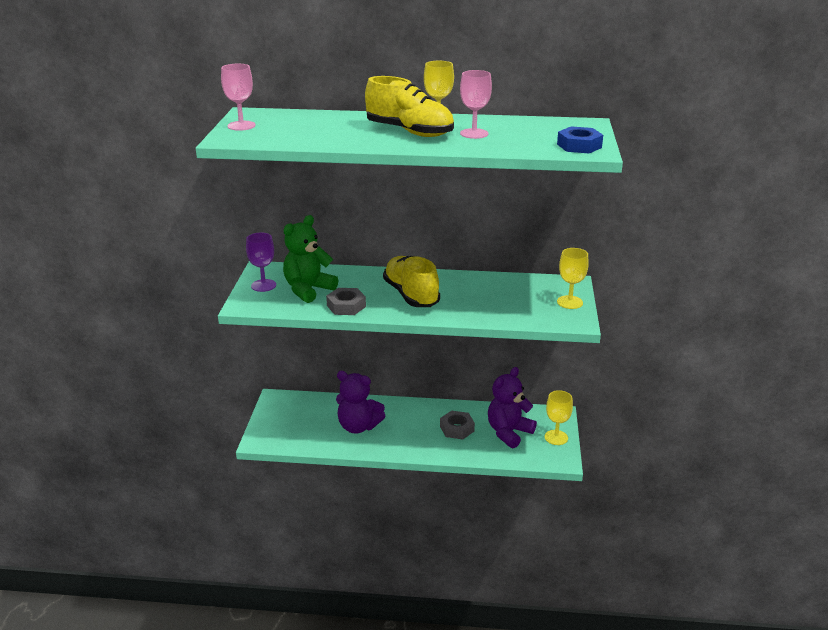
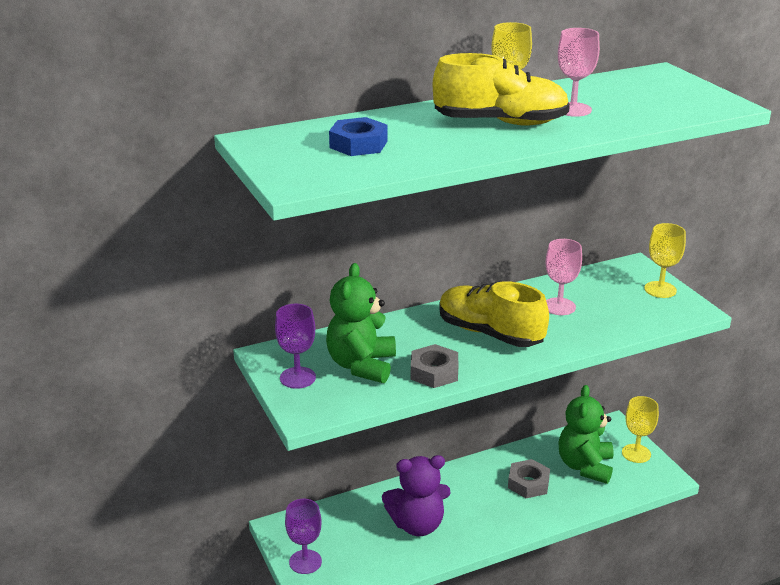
camera: 30 degrees left, 0 degrees up
(241, 126) = (279, 160): pink goblet -> pink goblet (559, 306)
(271, 422) = (305, 562): none -> purple goblet
(508, 432) = (585, 466): purple teddy bear -> green teddy bear
(579, 146) = (701, 101): blue nut -> blue nut (358, 144)

